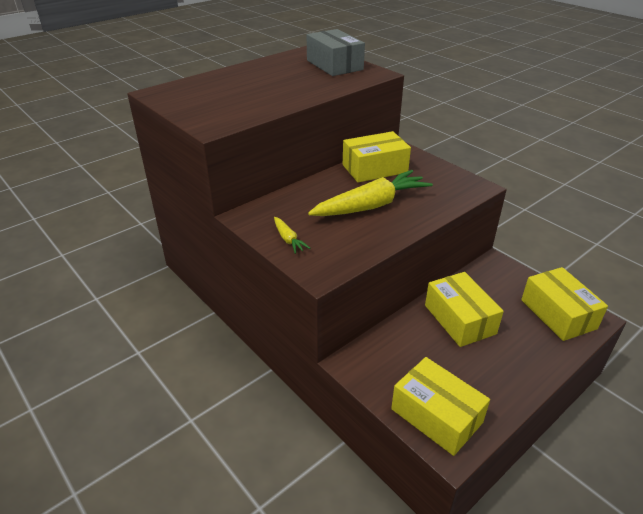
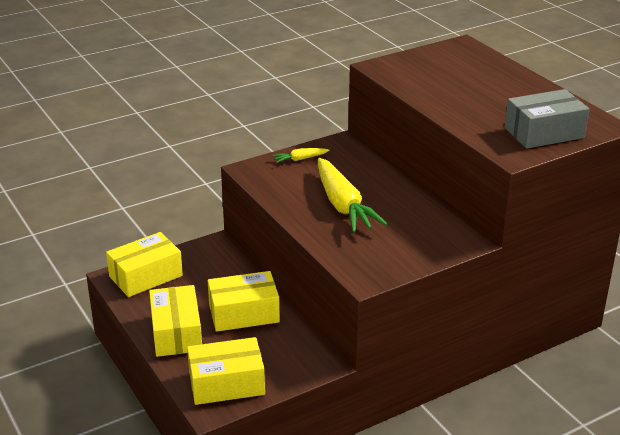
camera: 100 degrees right, 5 degrees down
(374, 168) = (420, 218): yellow box -> yellow box (176, 333)

